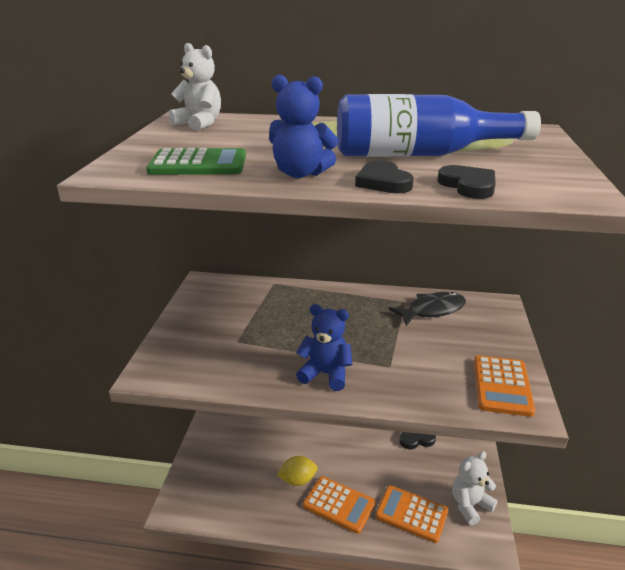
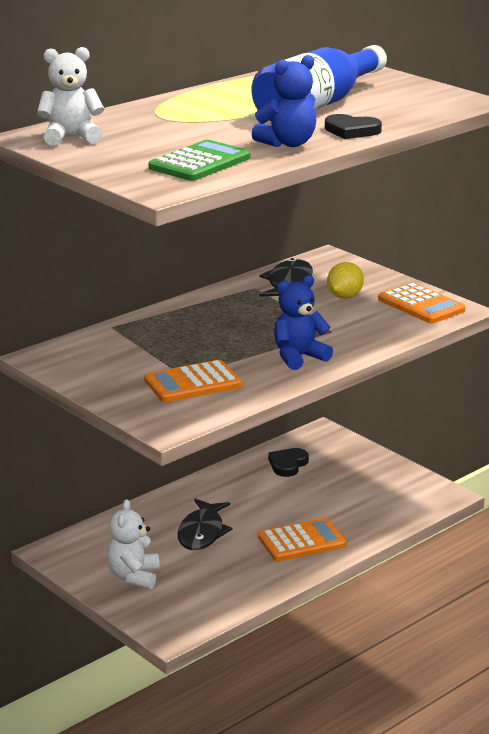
camera: 50 degrees left, 5 degrees down
(298, 450) = (202, 532): none -> black fish
(298, 480) = (240, 549): yellow lemon -> yellow lemon (344, 297)
(411, 514) = (364, 511): orange calculator -> orange calculator (193, 383)
(468, 186) = (401, 116): black heart -> none
(470, 505) = (395, 480): white teddy bear -> white teddy bear (133, 577)

